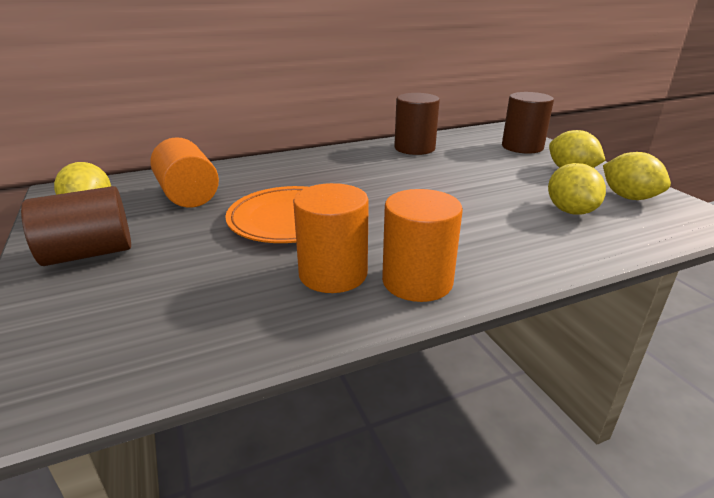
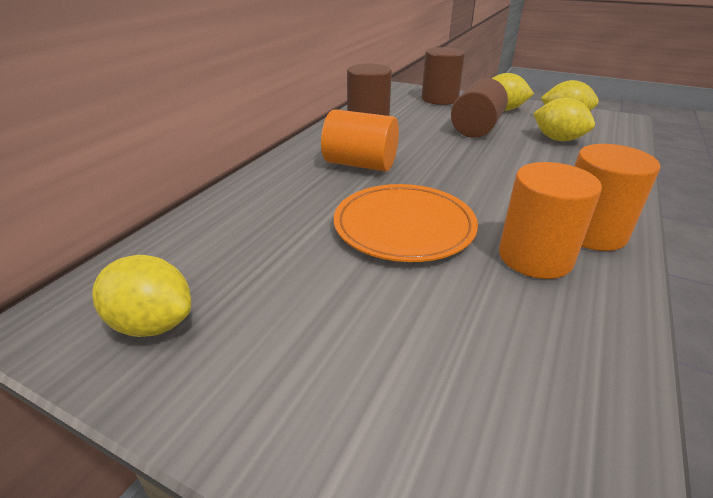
camera: 40 degrees left, 5 degrees up
(89, 253) = (278, 375): brown cylinder -> brown cylinder (476, 128)
(188, 195) = (250, 248): orange cylinder -> orange cylinder (360, 164)

